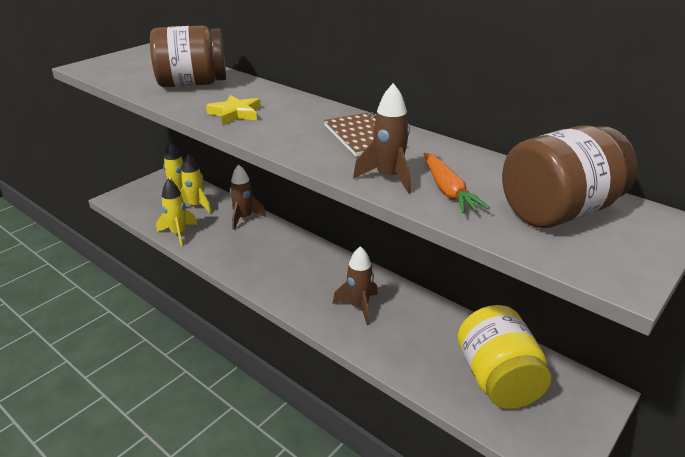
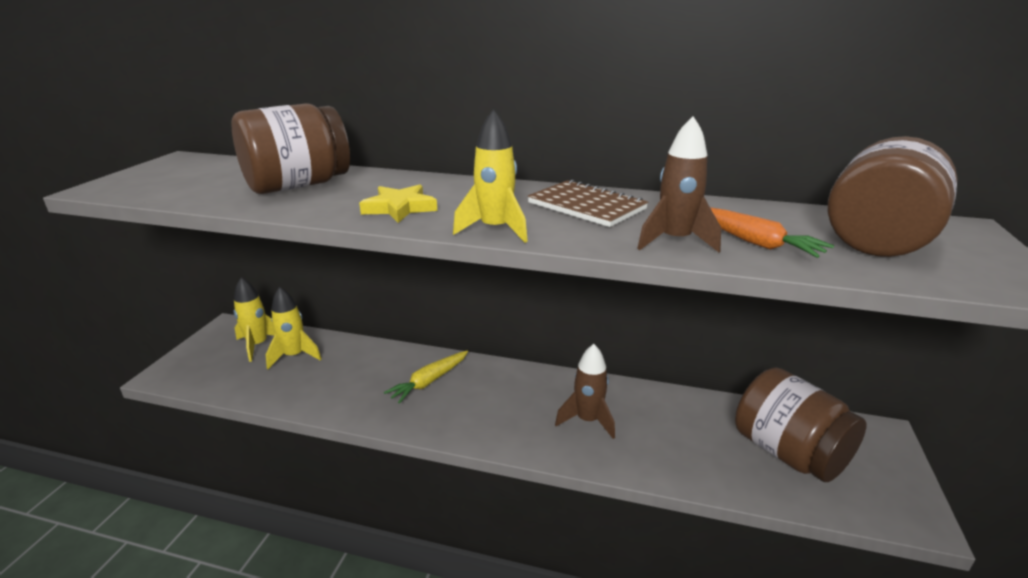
camera: 25 degrees left, 5 degrees down
(178, 233) = (294, 397): yellow rocket -> yellow rocket (495, 230)
(244, 218) = (370, 355): brown rocket -> none
(269, 247) = (429, 381): none -> yellow carrot
(497, 379) = (788, 453): yellow jar -> brown jar

